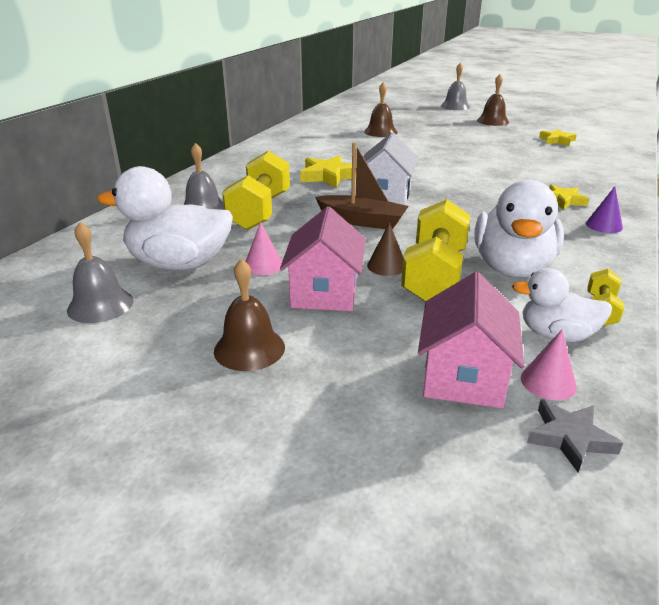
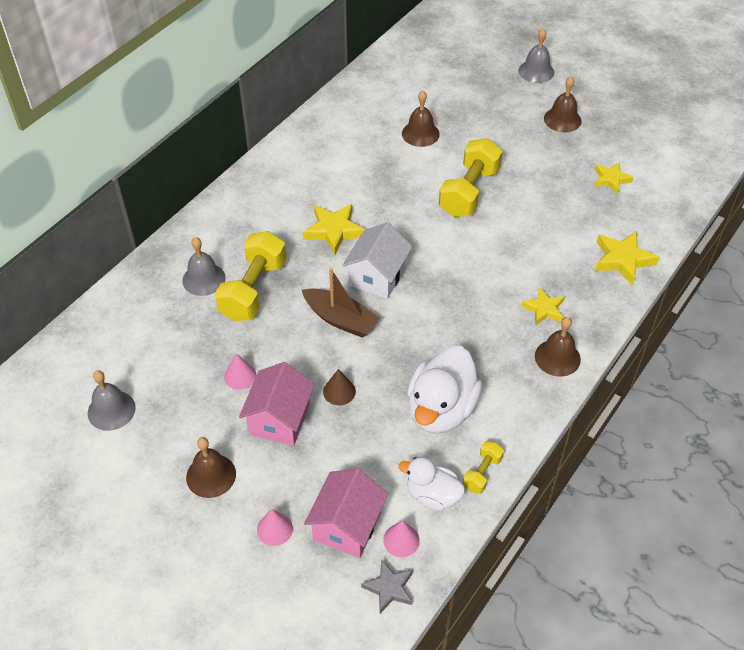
camera: 10 degrees right, 20 degrees up
(179, 264) = (173, 365): white duck -> none
(361, 392) = (274, 529): none -> pink cone
(434, 275) = (373, 409): yellow dumbbell -> yellow dumbbell (469, 192)
(604, 225) = (557, 357): purple cone -> brown bell
(607, 172) = (623, 260): none -> yellow star

